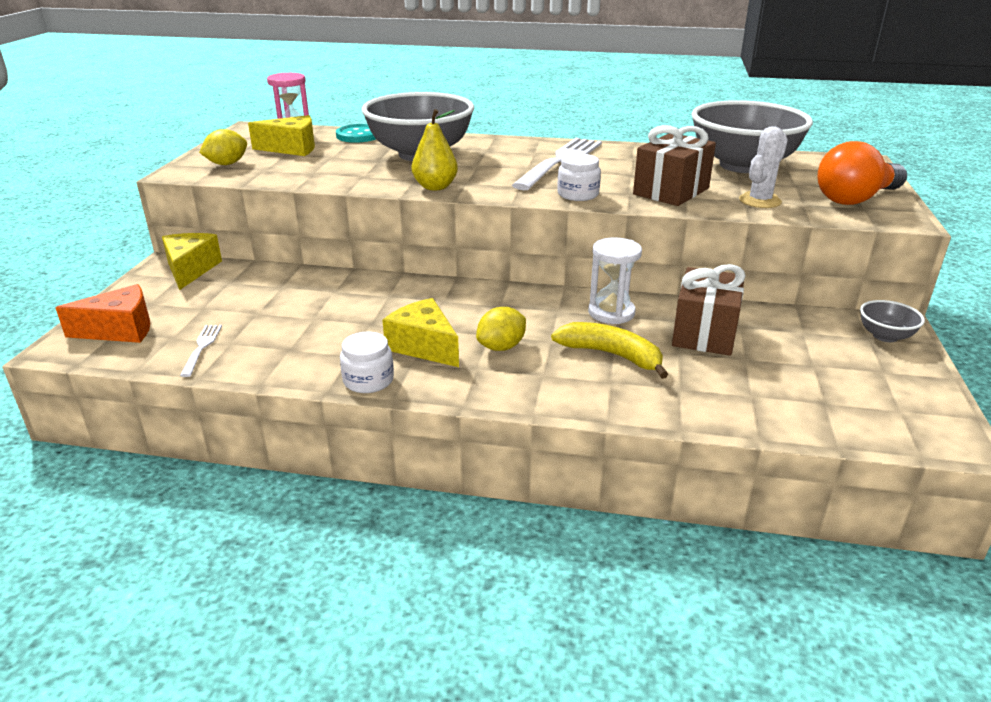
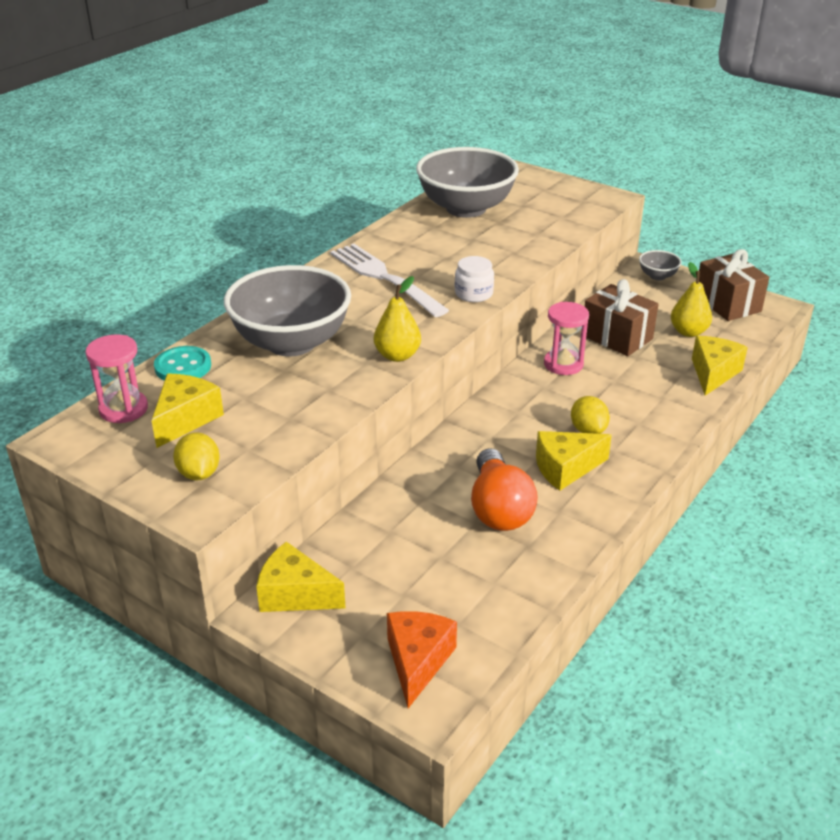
camera: 65 degrees left, 5 degrees up
(202, 348) = (493, 603): white fork -> none
(368, 380) = (606, 509): white jar -> none
(611, 313) = (563, 364): white hourglass -> pink hourglass
(611, 355) = (626, 385): yellow banana -> none
(671, 191) = (498, 254): brown gift -> brown gift (727, 304)
(704, 410) = (713, 373): none -> yellow cheese
(760, 201) = (544, 229): white cactus -> none
(780, 377) = (688, 332): none -> yellow pear
(855, 199) = (566, 197): orange light bulb -> orange light bulb (499, 508)

